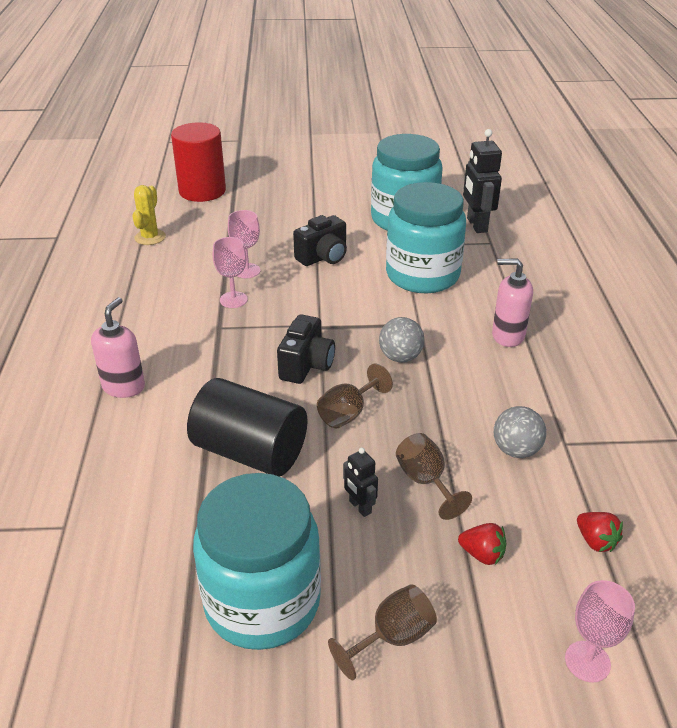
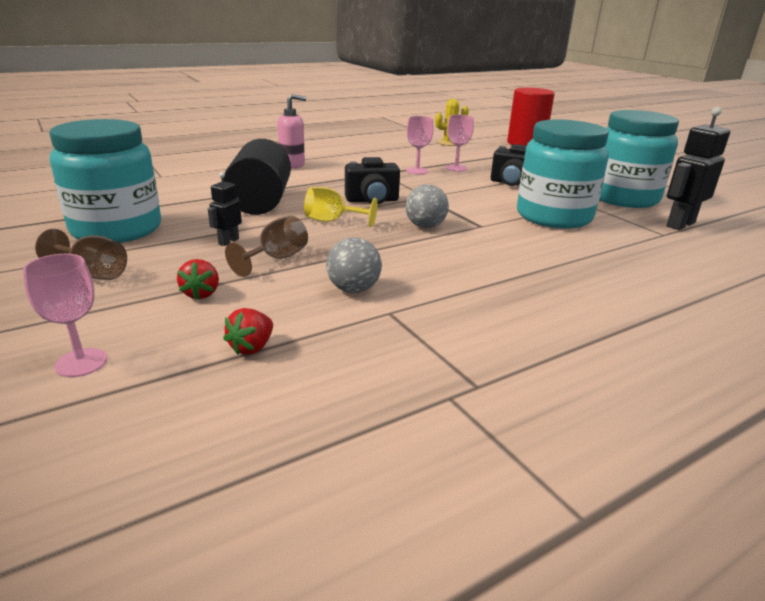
camera: 60 degrees right, 10 degrees down
(348, 413) = (332, 221): brown goblet -> yellow goblet
(507, 336) = (523, 262): pink soap dispenser -> none

